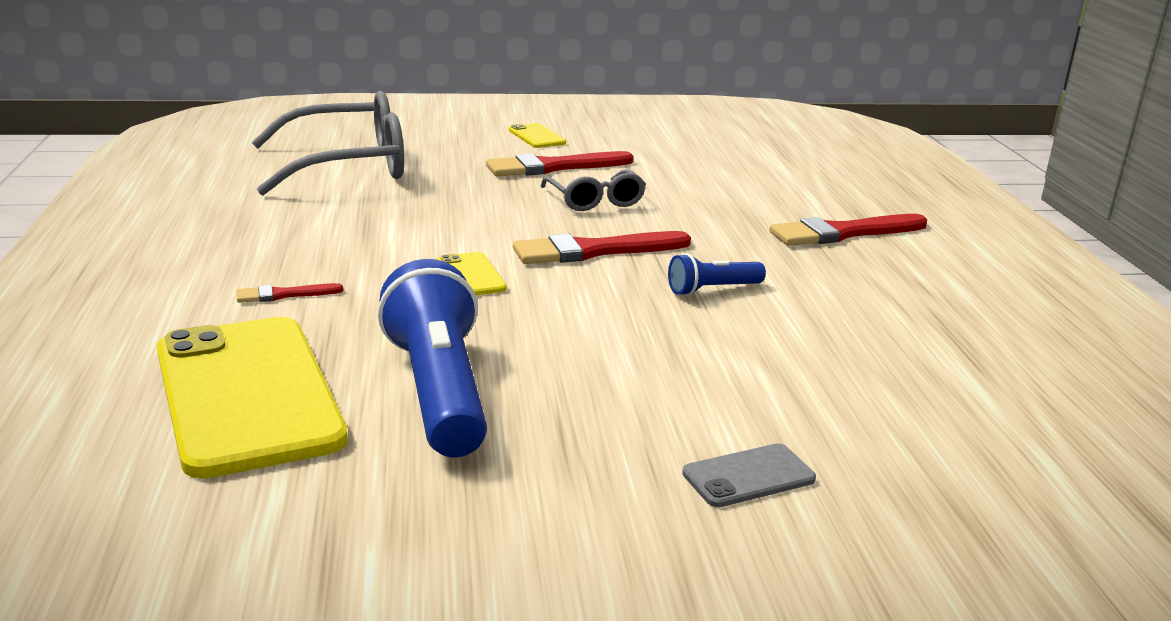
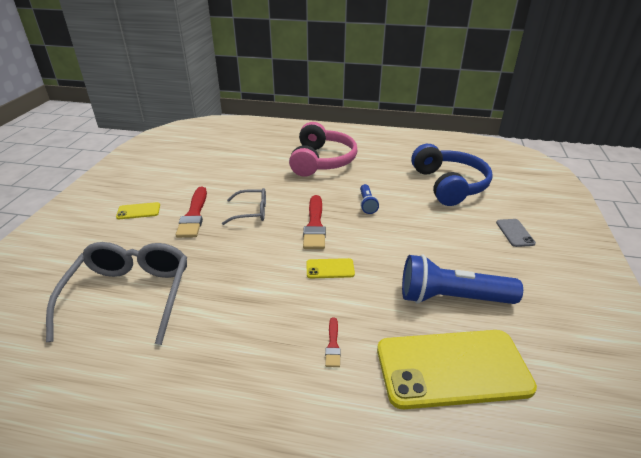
camera: 70 degrees left, 10 degrees up
(843, 233) = (322, 161): red brush -> pink headphones
(905, 381) = (449, 185): none -> blue headphones

